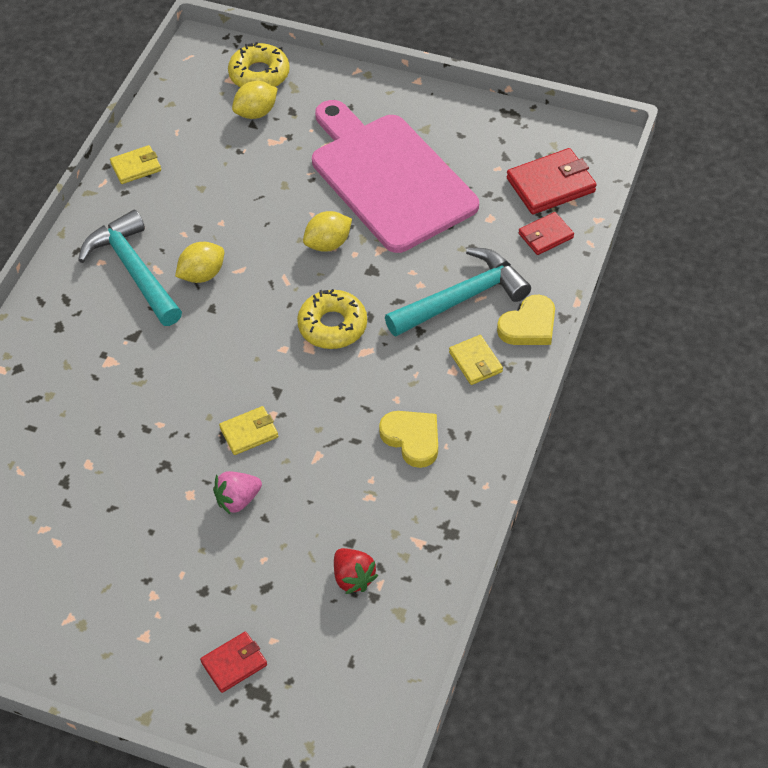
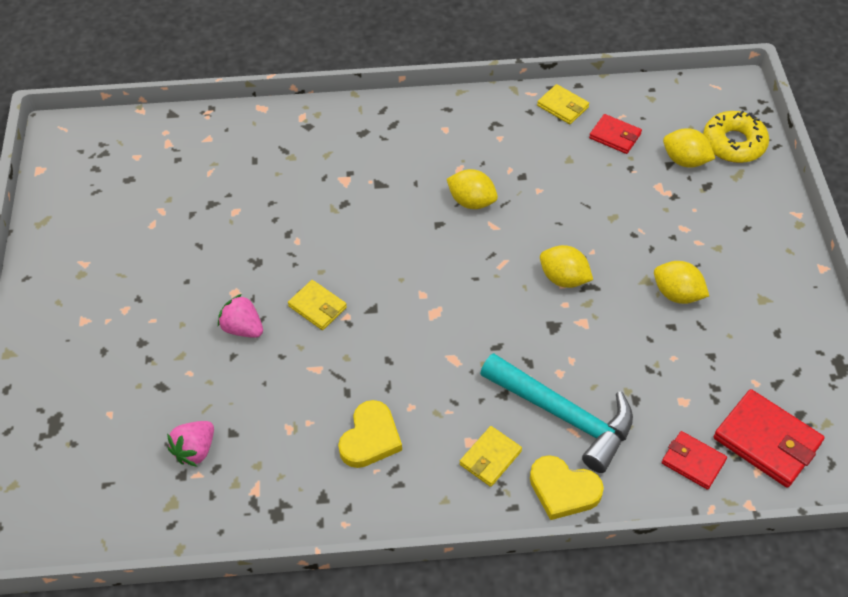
camera: 65 degrees right, 0 degrees up
(133, 270) = (449, 154): turquoise hammer -> none
(234, 663) = (77, 394): red wallet -> red wallet (615, 136)
(332, 326) = (469, 321): yellow donut -> none
(353, 578) = (195, 450): red strawberry -> pink strawberry
(389, 178) = (677, 294): pink cutting board -> yellow lemon

